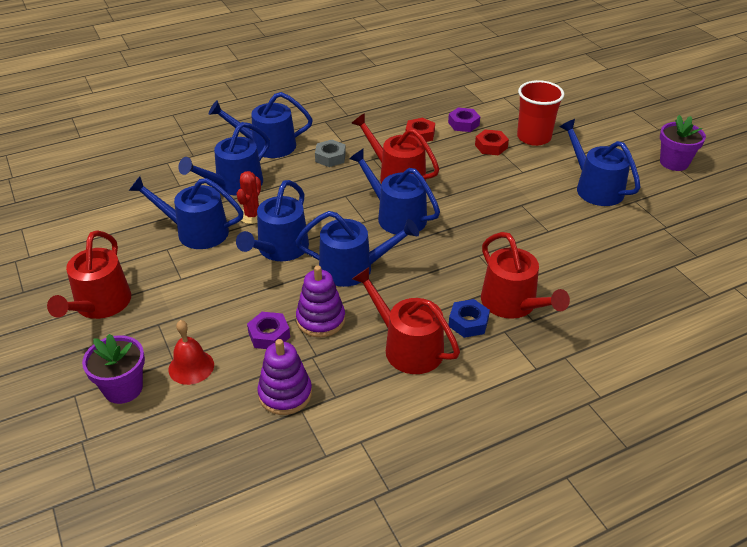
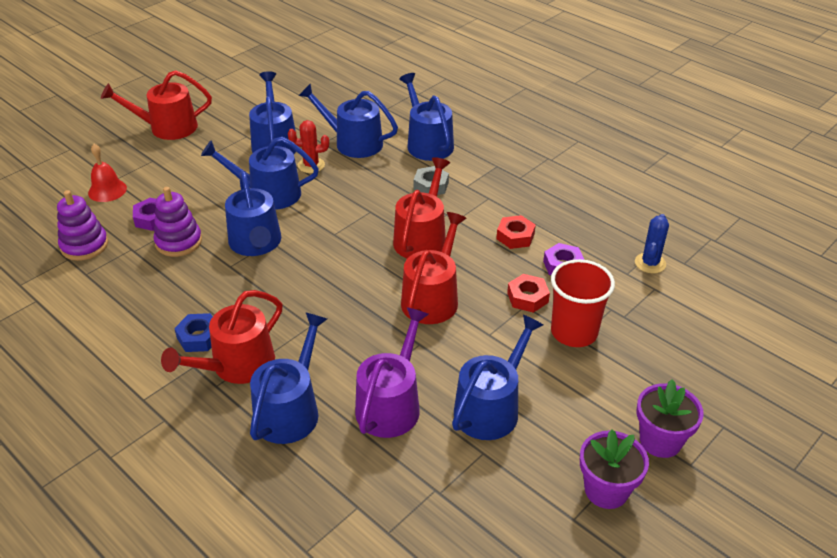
camera: 70 degrees right, 0 degrees up
(123, 388) = (79, 167): purple flower pot -> purple flower pot (660, 440)
(396, 216) = (351, 253): blue watering can -> blue watering can (290, 410)
(407, 347) = (154, 303): red watering can -> red watering can (432, 298)
(478, 91) = (650, 263): none -> blue cactus
(580, 231) = (391, 404): none -> purple watering can

